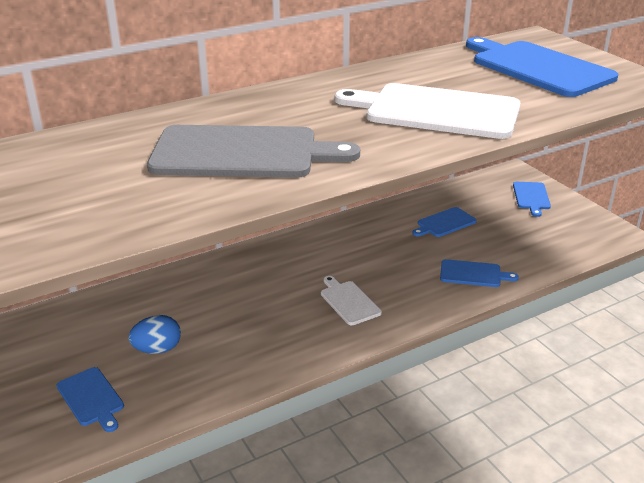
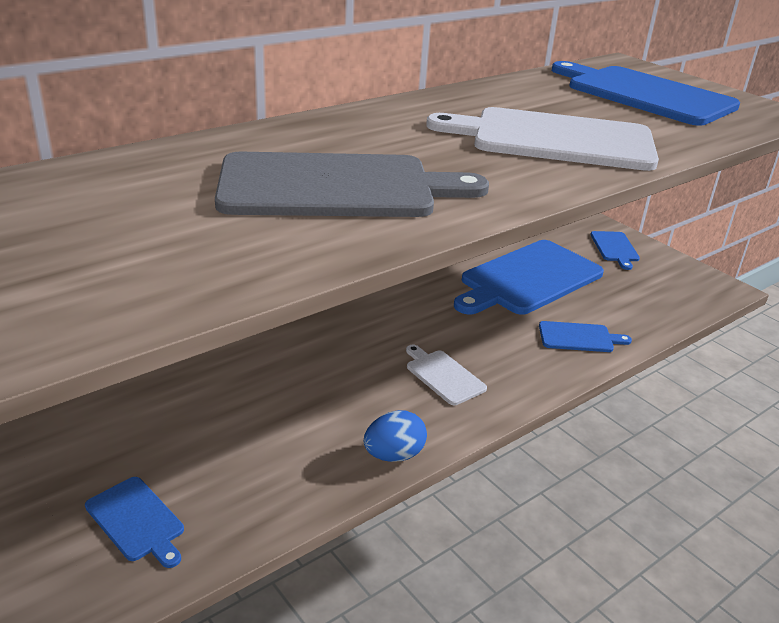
camera: 10 degrees left, 0 degrees up
(157, 349) = (215, 448): blue egg -> blue egg (394, 455)
(444, 223) = (528, 279): blue cutting board -> blue cutting board, size x2.15

